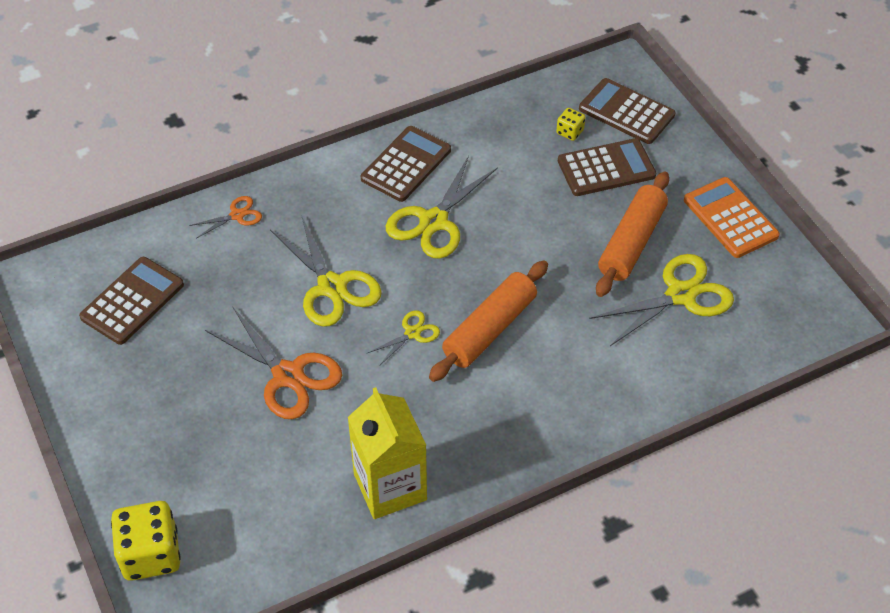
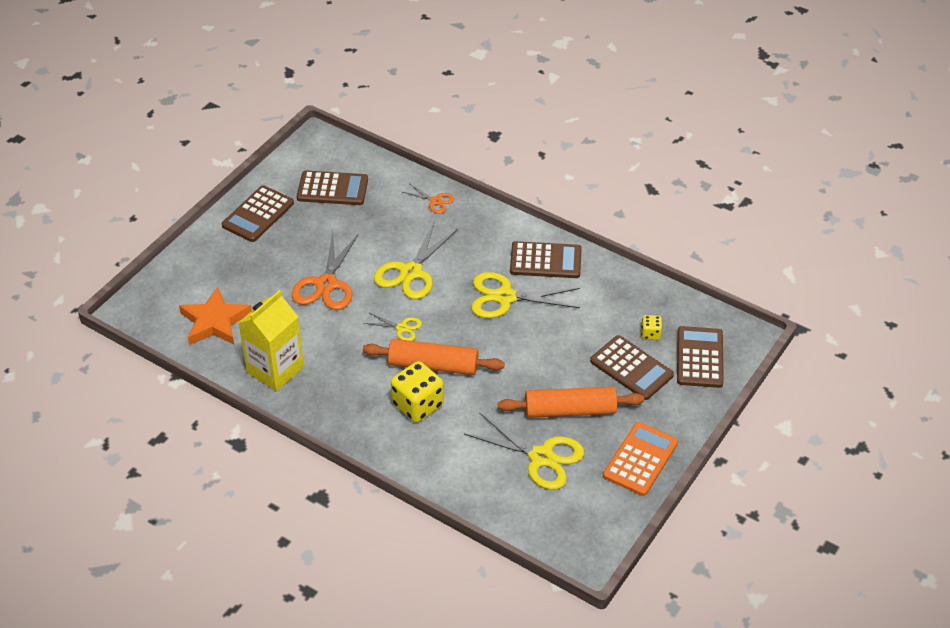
camera: 60 degrees right, 5 degrees down
(110, 395) = (258, 214): none -> brown calculator
(151, 554) = (162, 285): yellow dice -> yellow dice (418, 405)
(262, 519) = (215, 322): none -> orange star

